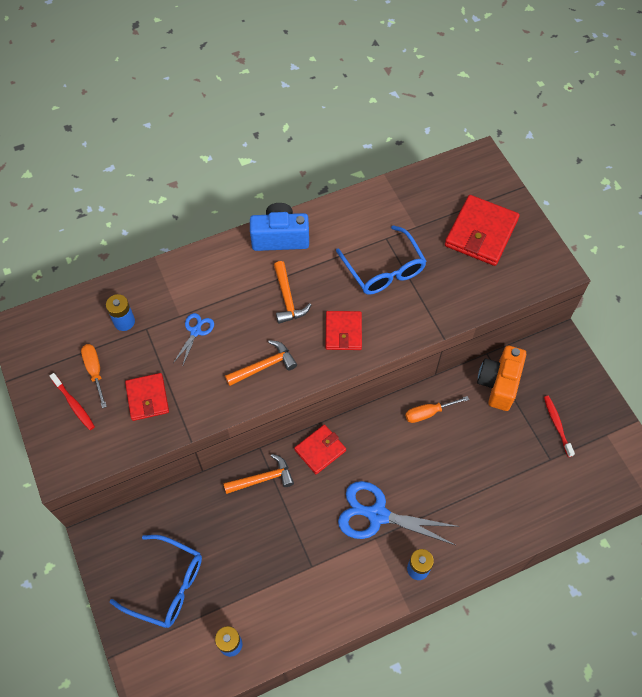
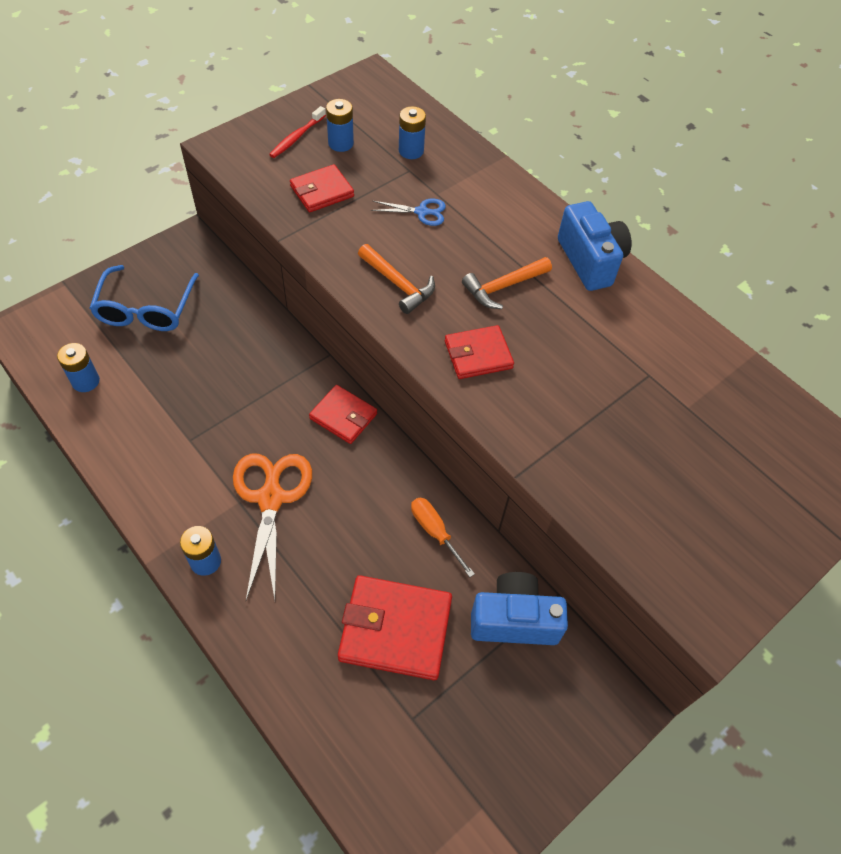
camera: 70 degrees right, 5 degrees down
(95, 372) = (340, 143): orange screwdriver -> blue battery
(263, 478) = (290, 366): orange hammer -> none
(376, 514) = (271, 497): blue scissors -> orange scissors
(384, 269) = (596, 382): blue glasses -> none
(481, 233) = (722, 495): red wallet -> red wallet (395, 629)
(498, 384) = (514, 620): orange camera -> blue camera
(557, 425) = (474, 720): red toothbrush -> none

